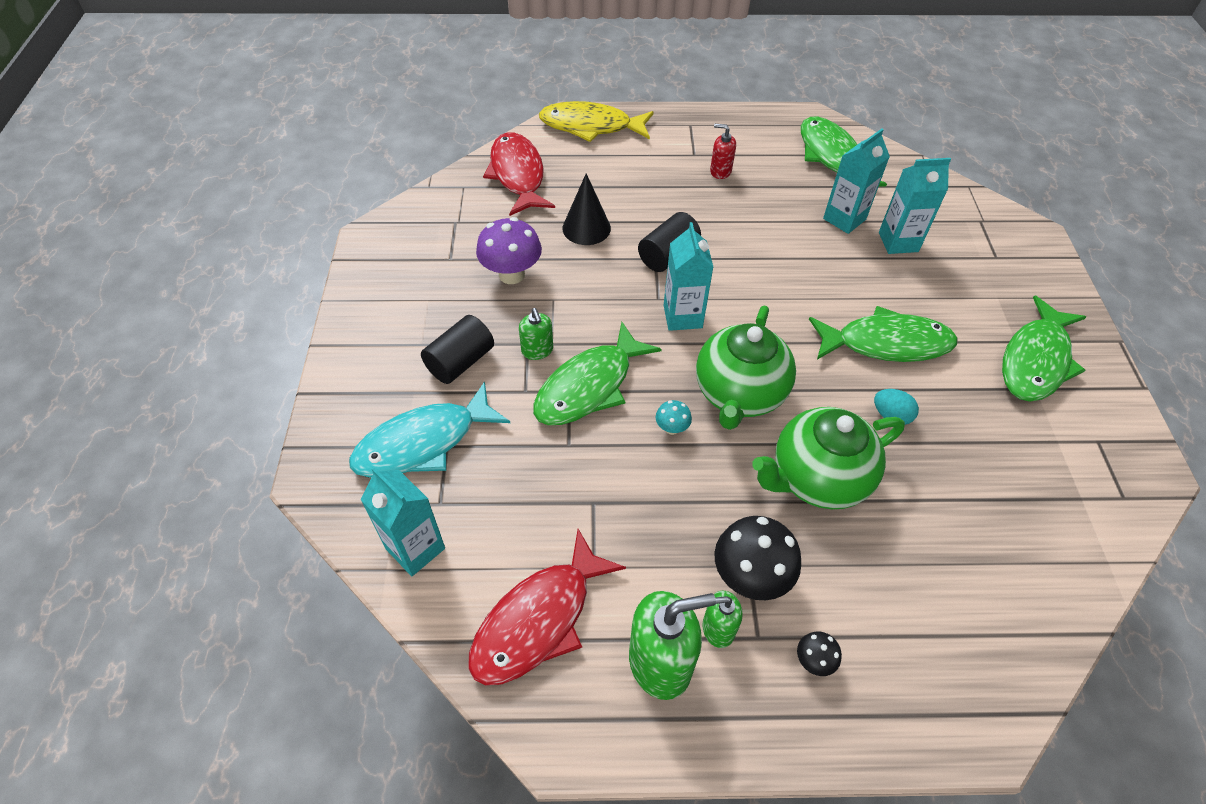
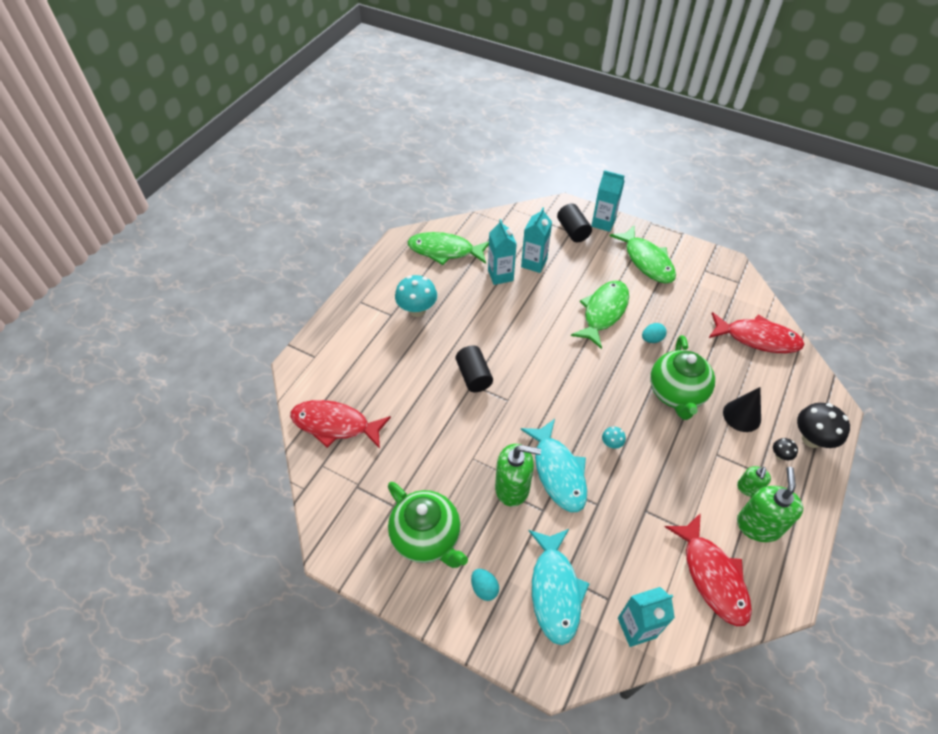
camera: 60 degrees left, 0 degrees up
(392, 374) = (484, 588): none -> turquoise egg
(460, 362) = (497, 539): black cylinder -> black cylinder (573, 231)
(511, 274) = (434, 473): purple mushroom -> none
(537, 350) = (512, 488): green soap dispenser -> green soap dispenser, size x1.83
(586, 228) = (419, 408): black cone -> black cone (742, 415)
(589, 386) = (558, 472): green fish -> turquoise fish
(591, 126) = (317, 357): yellow fish -> none
(682, 316) = (529, 395): turquoise carton -> turquoise carton (603, 223)
(720, 171) = (417, 310): red soap dispenser -> turquoise mushroom
(739, 394) = (604, 398): green teapot -> green teapot (427, 538)
(750, 577) = (723, 457): black mushroom -> black mushroom (811, 439)
(1027, 560) = (757, 338): none -> red fish

